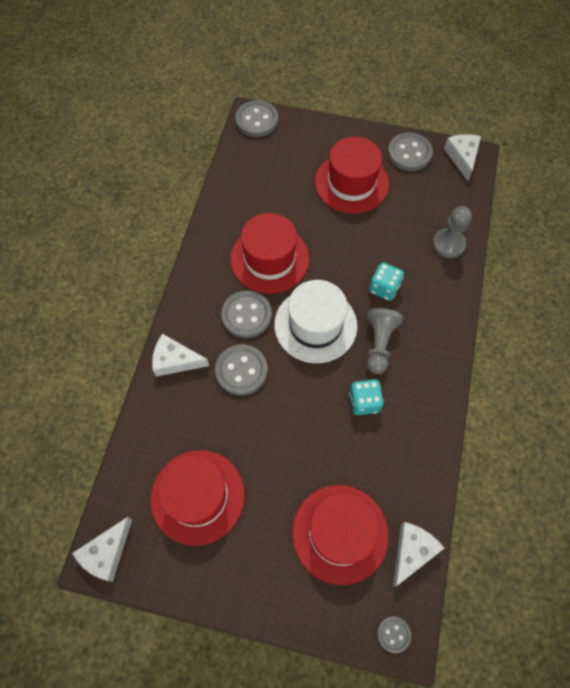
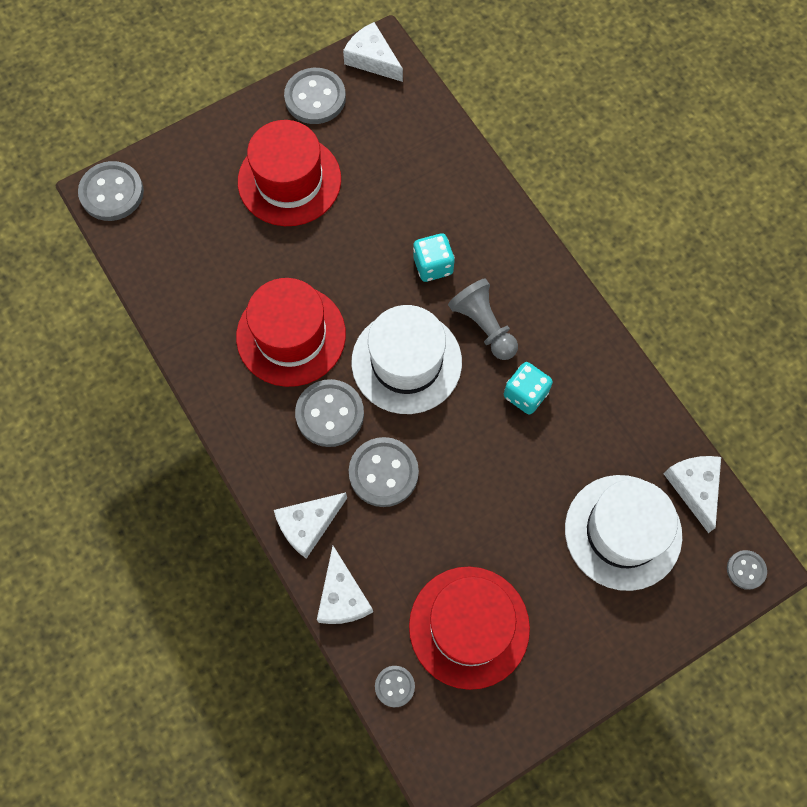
camera: 45 degrees left, 5 degrees up
(106, 553) = (442, 760): white cheese -> white cheese (342, 596)
(126, 487) = (394, 686): none -> grey button
(340, 533) = (623, 532): red hat -> white hat
(448, 244) = (448, 166): grey pawn -> none

